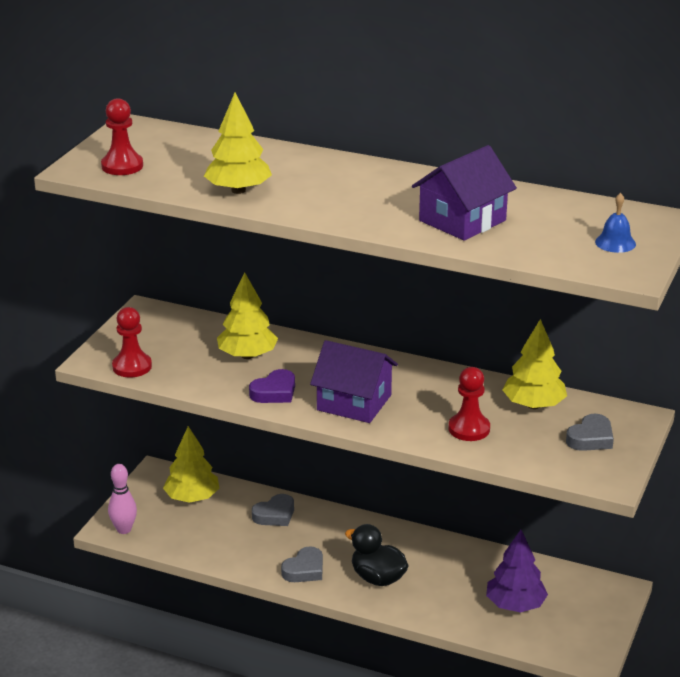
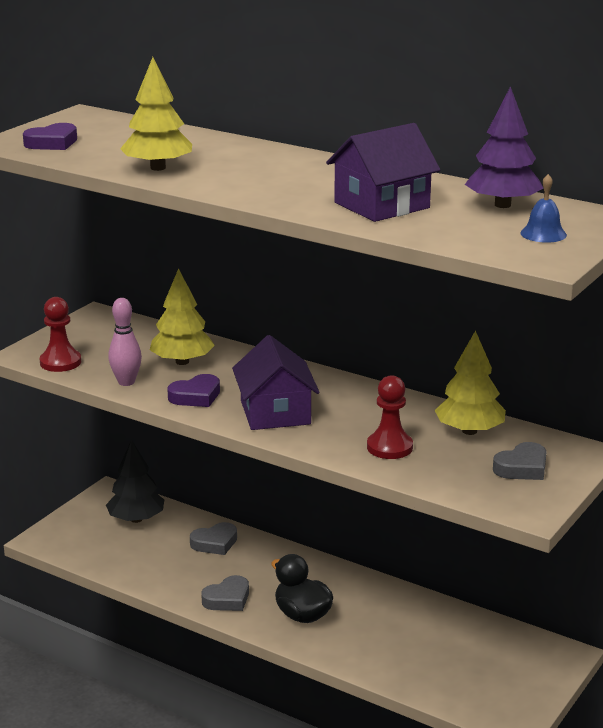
camera: 10 degrees right, 5 degrees down
(122, 166) = (52, 143): red pawn -> purple heart
(124, 529) = (56, 542): pink bowling pin -> pink bowling pin (126, 382)
(192, 498) = (136, 519): yellow tree -> black tree
(354, 402) = (275, 412): purple house -> purple house turned 45 degrees clockwise
(515, 605) = (443, 658): purple tree -> purple tree (502, 205)

